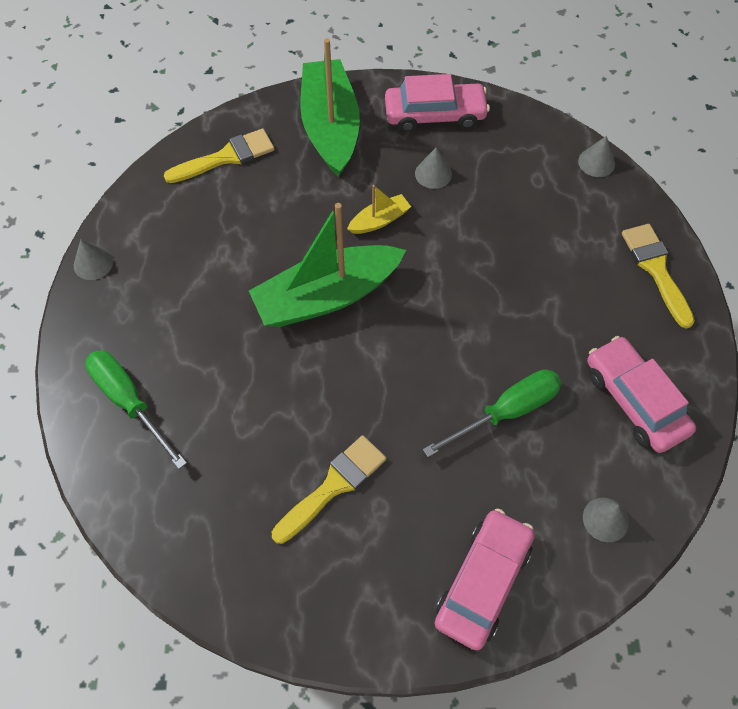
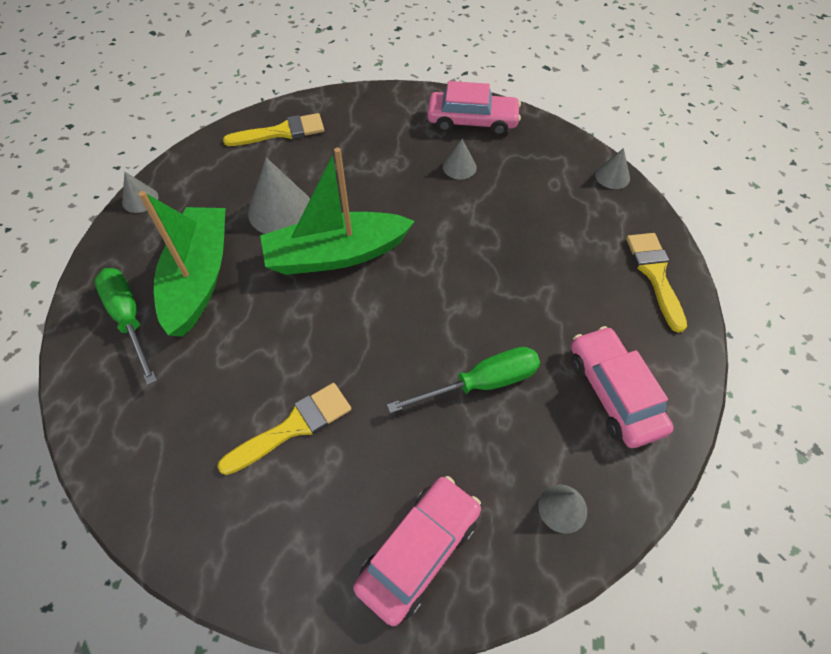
camera: 10 degrees right, 5 degrees down
(253, 254) = (280, 210): none -> grey cone
(330, 127) = (378, 120): green boat -> green boat (199, 278)
(379, 220) = (401, 198): yellow boat -> none

